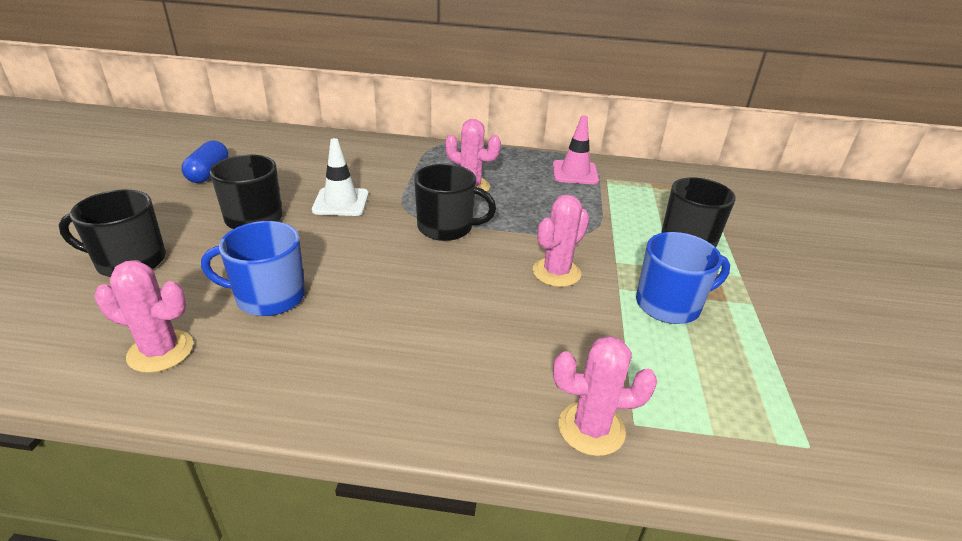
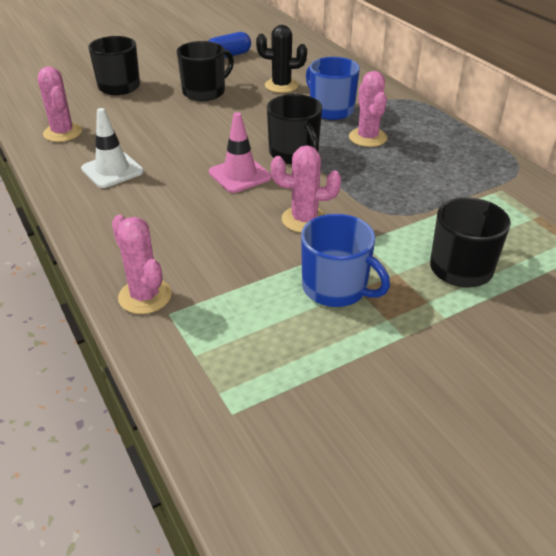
camera: 55 degrees right, 5 degrees up
(269, 296) = (138, 135): blue mug -> blue mug (331, 110)
(320, 178) = (281, 86): none -> black cactus
(341, 202) = (264, 106): white traffic cone -> white traffic cone (112, 170)
(575, 173) = (480, 171): pink traffic cone -> pink traffic cone (240, 175)

